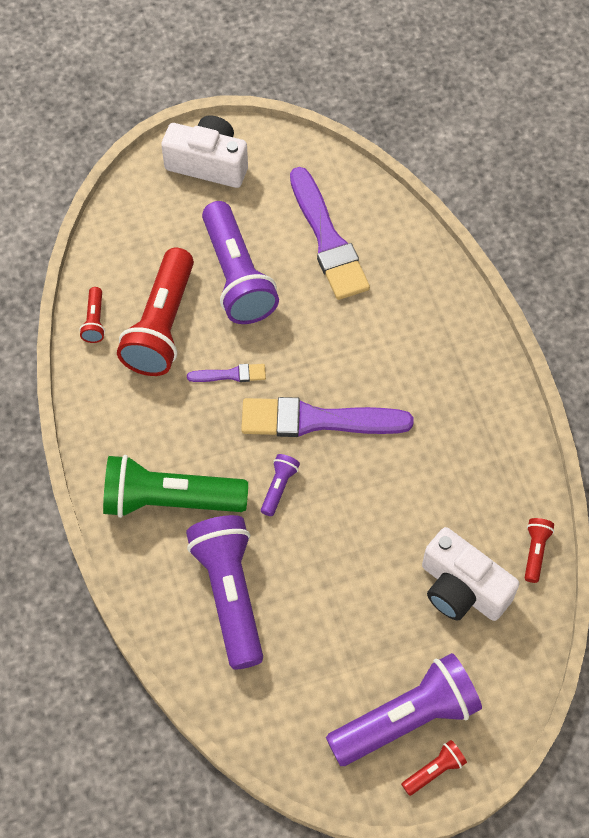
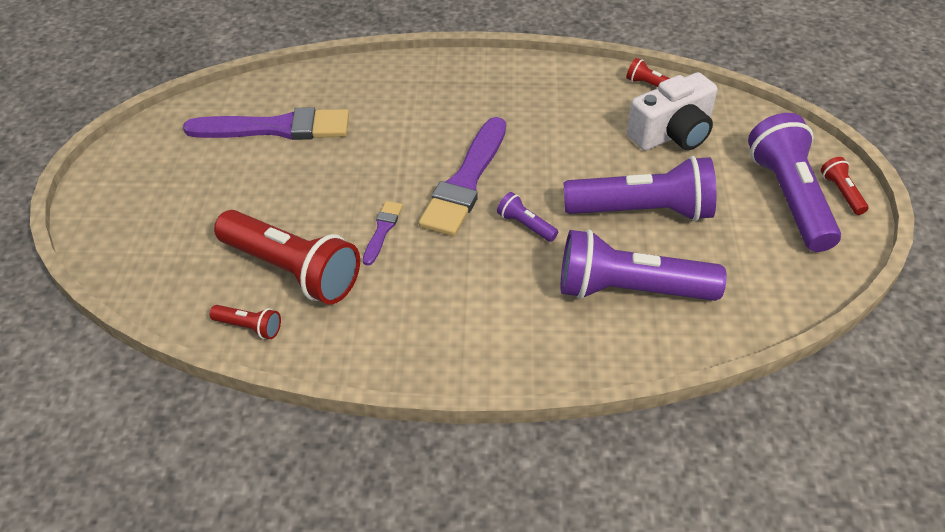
camera: 70 degrees left, 15 degrees down
(169, 500) = (504, 313): green flashlight -> none
(208, 163) = (124, 188): white camera -> none
(237, 276) = (272, 199): purple flashlight -> purple flashlight (642, 211)

